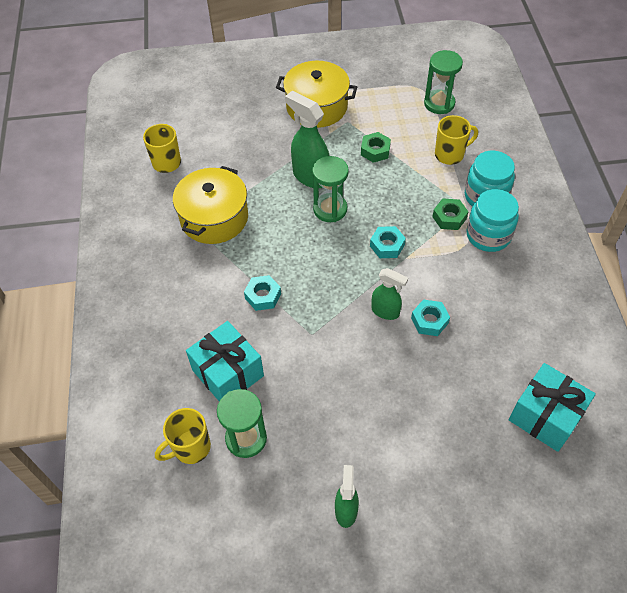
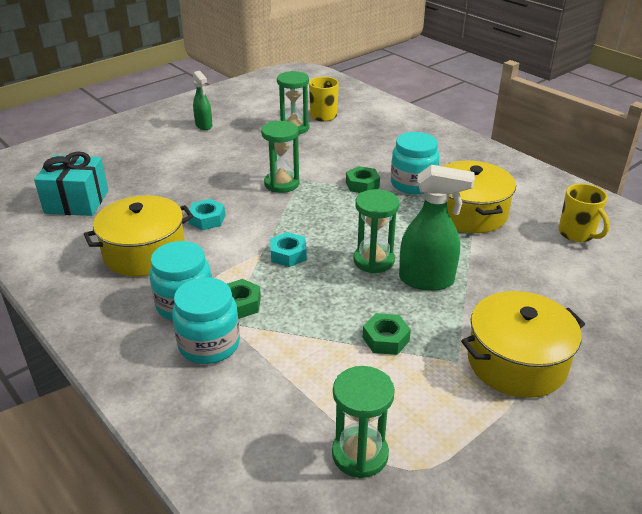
camera: 145 degrees right, 20 degrees down
(220, 273) = (413, 184): none -> turquoise jar
(228, 373) = (339, 145): turquoise gift -> none
(263, 296) = (362, 185): turquoise nut -> green nut
(332, 337) = (281, 184): none -> green hourglass
(385, 311) = (251, 211): green spray bottle -> none
(450, 154) = (287, 378): yellow mug -> none
(500, 305) = (144, 252): none -> yellow pot

